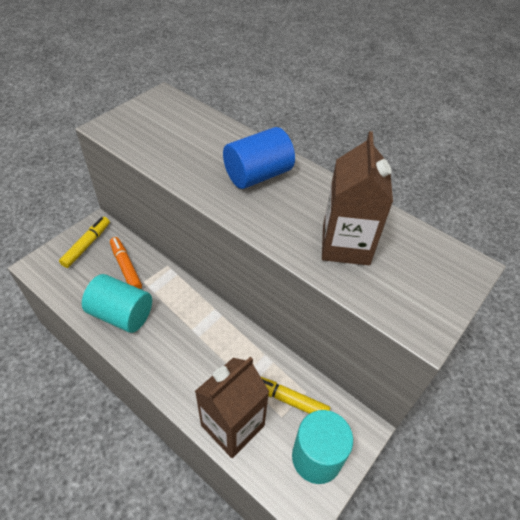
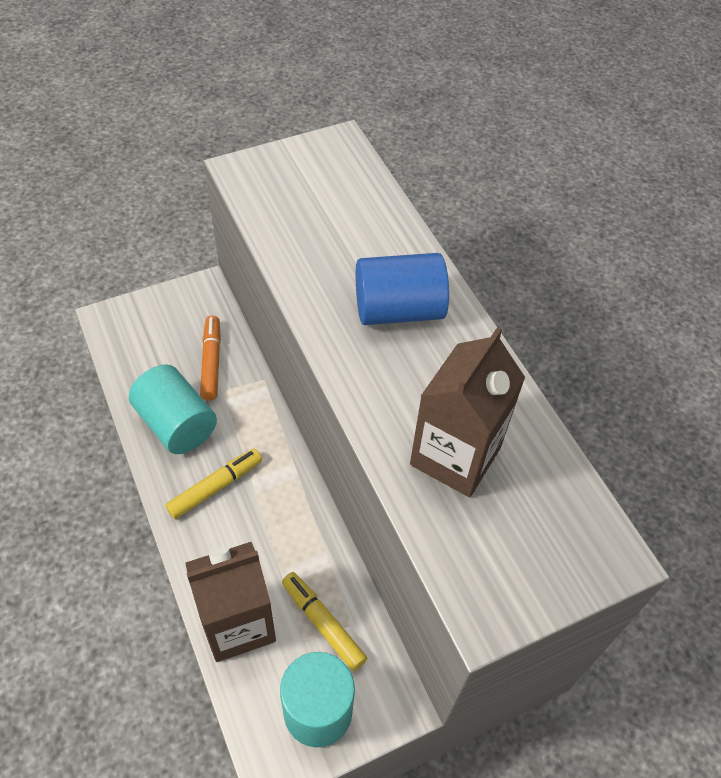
camera: 25 degrees right, 5 degrees up
(87, 245) = (178, 313): yellow marker -> yellow marker (215, 487)

